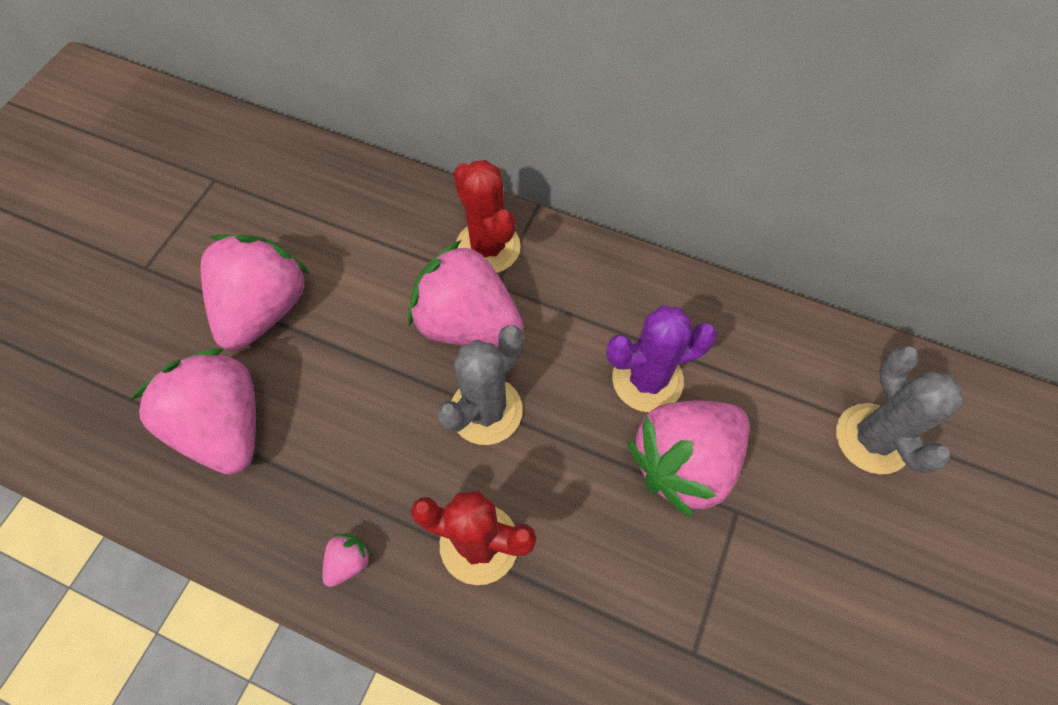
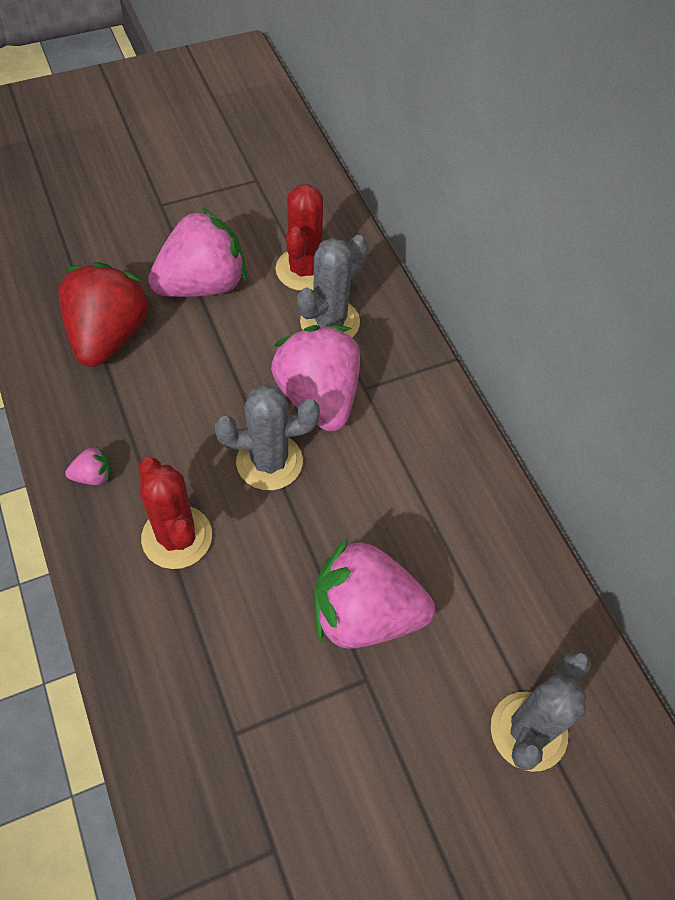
camera: 40 degrees right, 5 degrees down
(225, 426) = (108, 336): pink strawberry -> red strawberry
(410, 253) = (330, 322): none -> grey cactus
(488, 247) = (386, 359): red cactus -> red cactus (304, 270)
(647, 379) = (401, 538): purple cactus -> none

